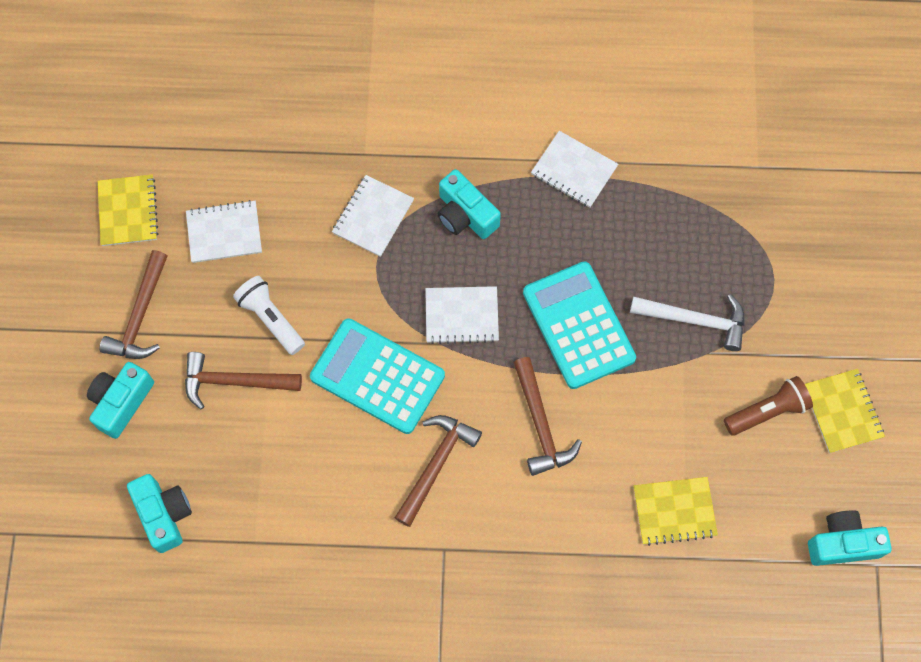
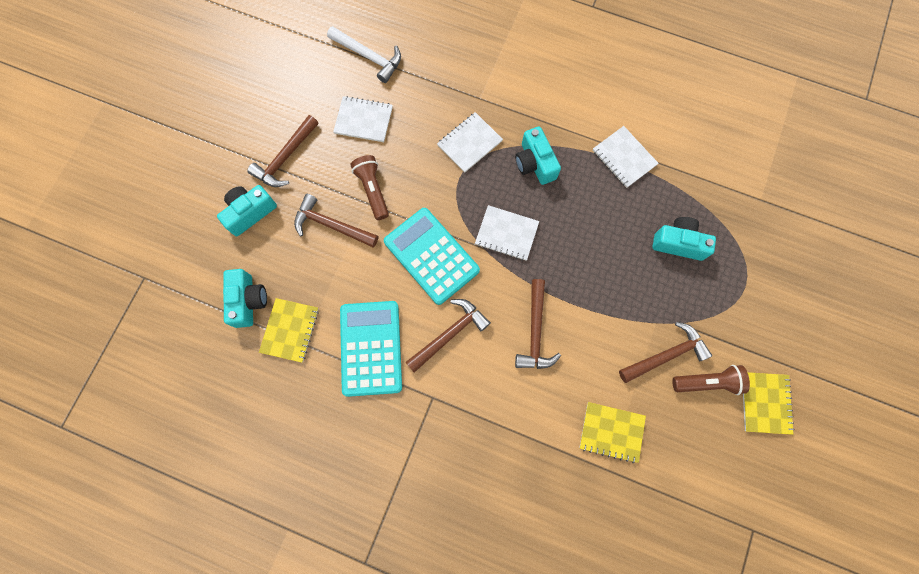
camera: 20 degrees right, 5 degrees up
(128, 211) = (305, 84): yellow notebook -> yellow notebook (290, 330)
(271, 319) = (372, 190): white flashlight -> brown flashlight
(578, 325) = (588, 269): turquoise calculator -> turquoise calculator (371, 348)
(695, 320) = (675, 295): white hammer -> white hammer (369, 57)
(707, 396) = (666, 355): none -> brown hammer
(842, 543) = (732, 504): turquoise camera -> turquoise camera (678, 243)

